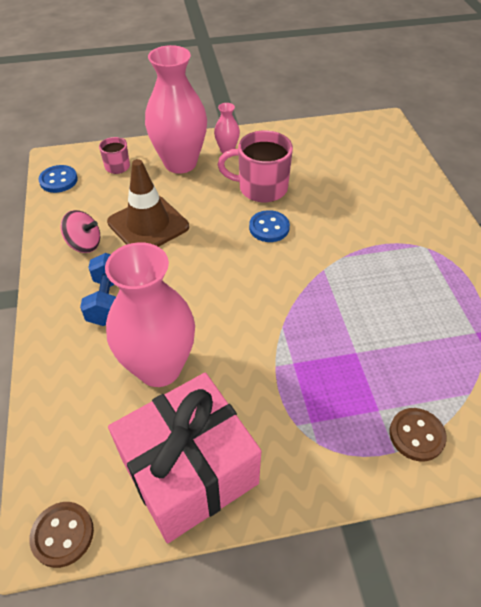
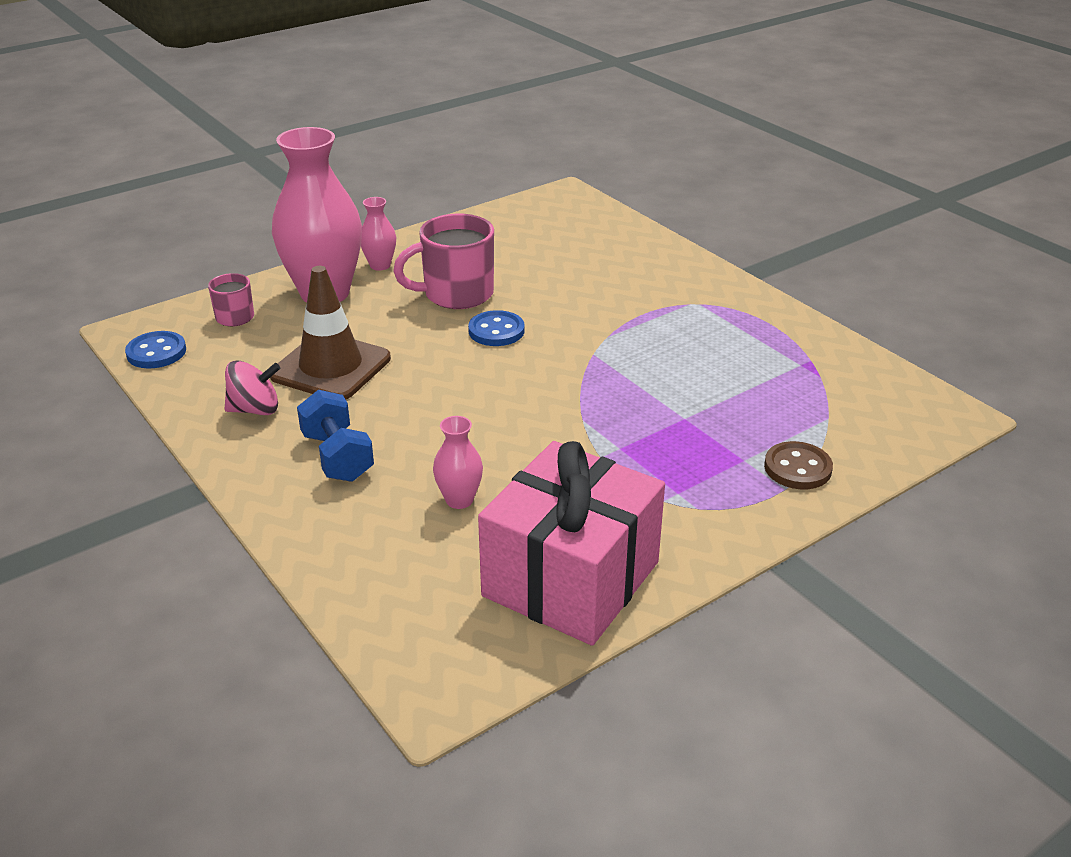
camera: 25 degrees left, 15 degrees down
(62, 534) = (459, 684): brown button -> none
(159, 367) = (459, 500): pink vase -> pink vase, size x0.44

